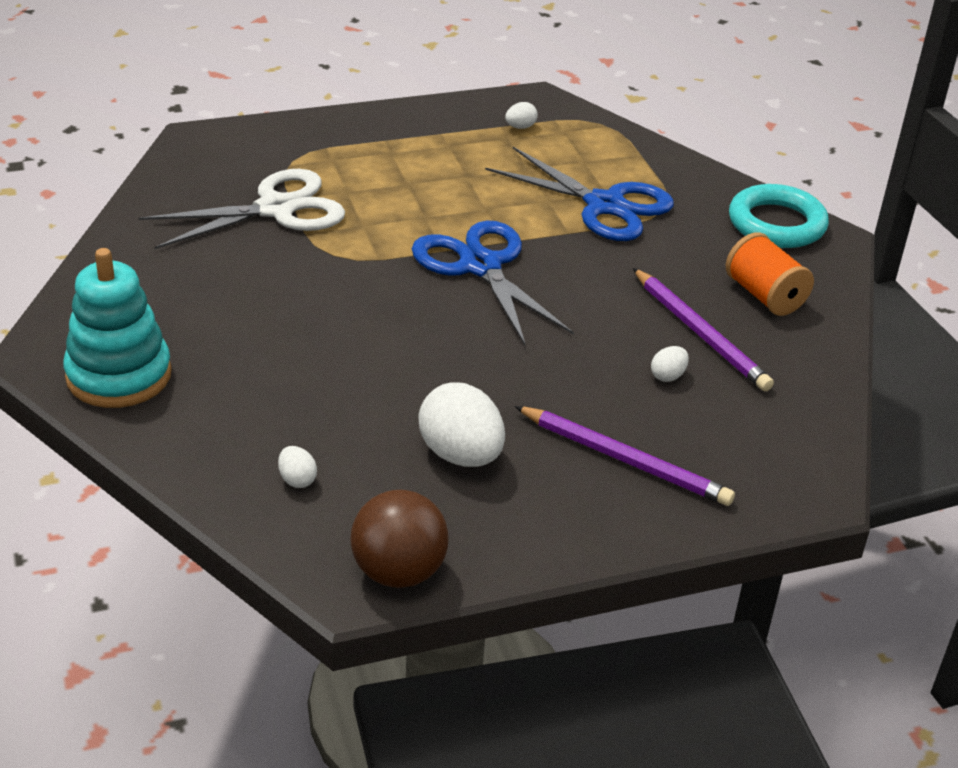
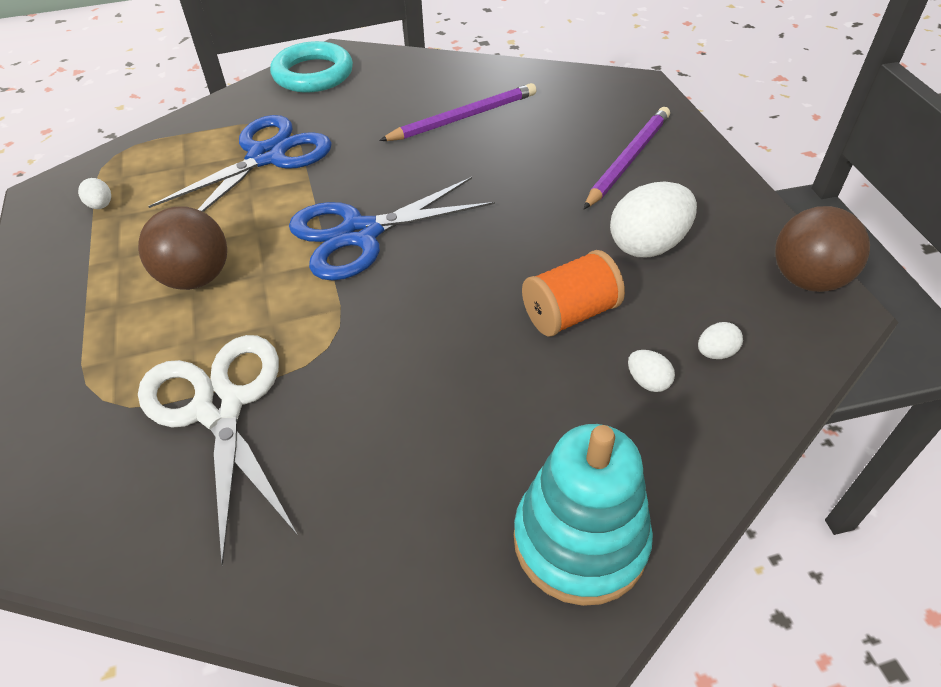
camera: 85 degrees left, 10 degrees up
(422, 184) = (196, 278): none -> brown ball
(668, 376) = (520, 135): white egg -> white egg (647, 381)
(764, 296) = (412, 86): orange spool -> orange spool (570, 314)

